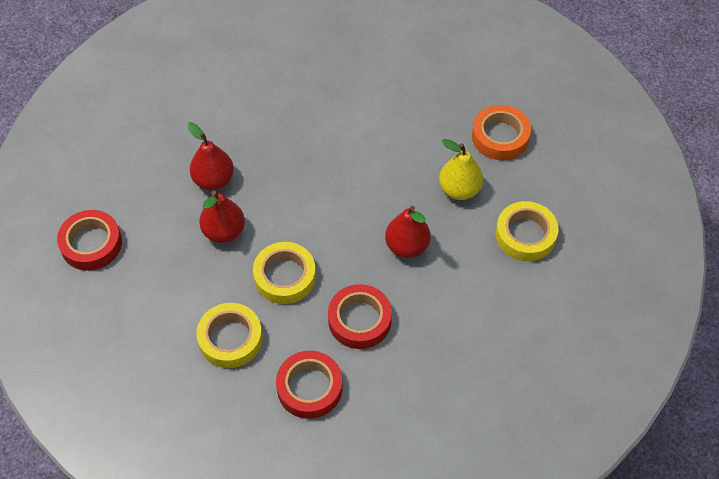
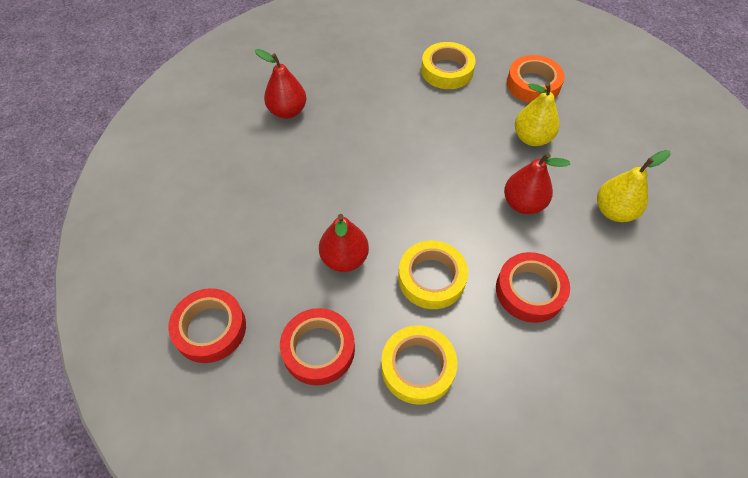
camera: 25 degrees left, 0 degrees up
(213, 180) = (305, 213): red pear -> red pear (287, 111)
(309, 388) = (530, 383): red tape -> red tape (318, 349)
(485, 285) = (614, 211): none -> yellow pear
(525, 235) = (613, 154): yellow tape -> yellow tape (447, 70)

